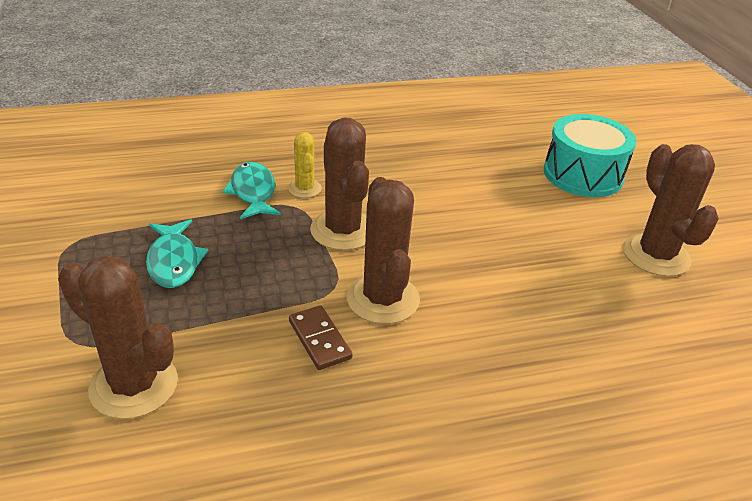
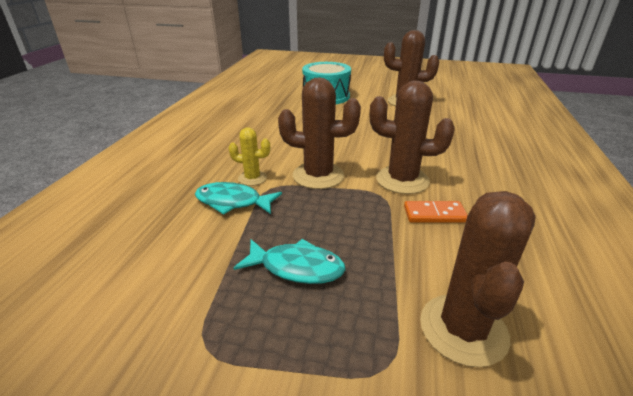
camera: 60 degrees left, 5 degrees down
(134, 385) = (463, 329): brown cactus -> brown cactus turned 45 degrees counterclockwise
(320, 339) = (434, 214): brown domino -> orange domino

